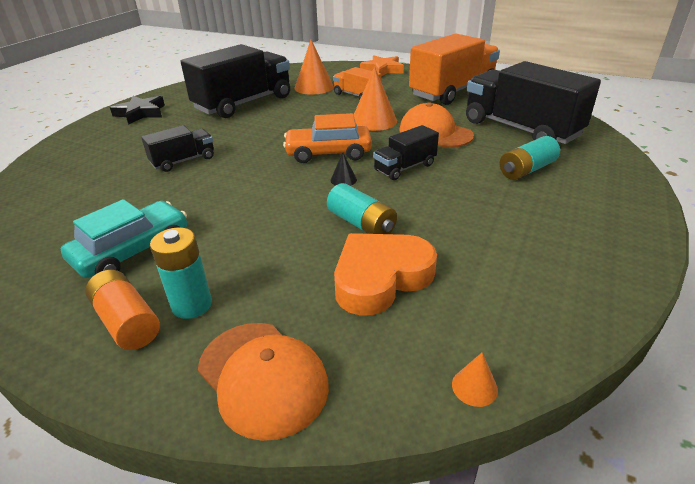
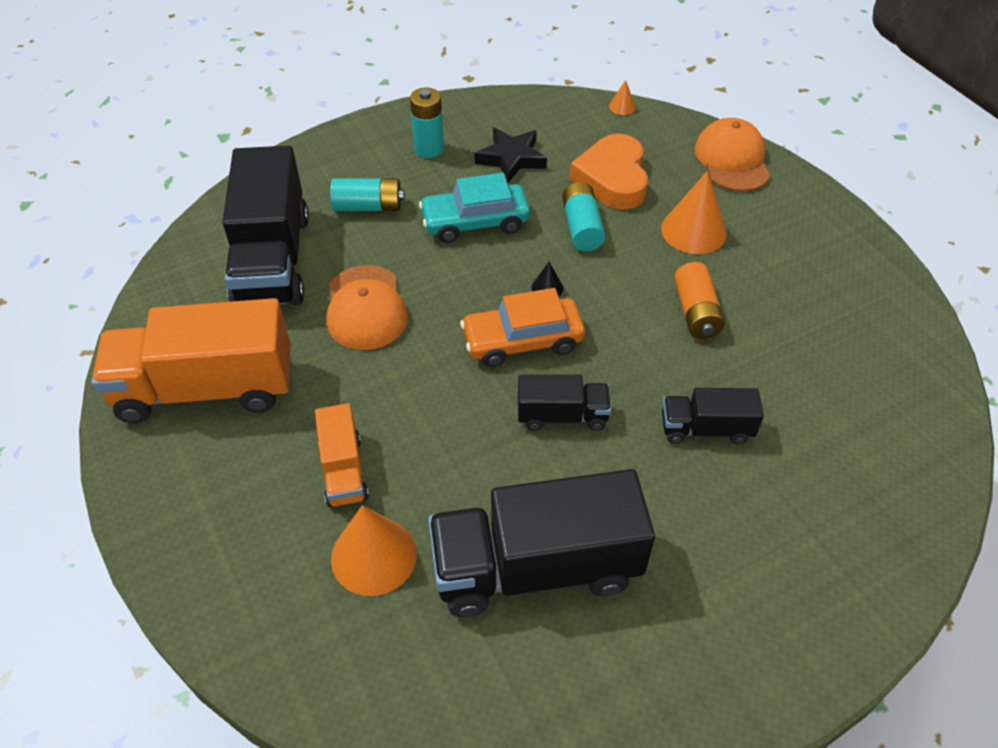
camera: 145 degrees left, 15 degrees up
(127, 321) = (810, 232): orange battery -> orange battery (696, 312)
(132, 251) = (797, 300): turquoise car -> turquoise car (475, 222)
(140, 113) = (734, 650): black star -> black star (511, 158)
(192, 305) = (759, 223): turquoise battery -> turquoise battery (429, 149)
(328, 153) = (522, 341): orange car -> orange car turned 135 degrees clockwise
(374, 121) = (402, 378): orange cone -> orange cone (693, 231)
(380, 278) = (612, 179): orange heart -> orange heart turned 90 degrees clockwise
(382, 70) = (188, 550): orange star -> none
(405, 167) = (470, 271): black truck -> black truck (562, 415)

